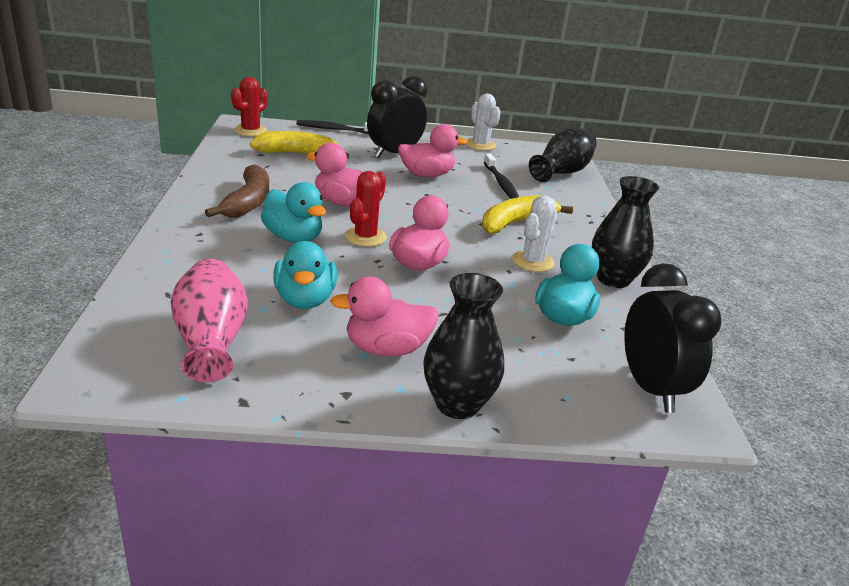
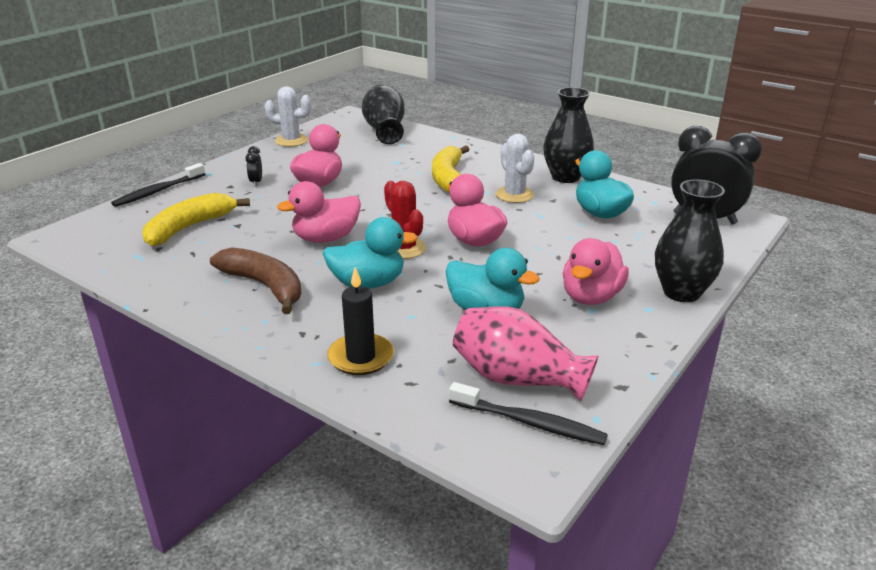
camera: 50 degrees left, 0 degrees up
(185, 264) = (361, 357): none -> black candle
(250, 131) = (89, 236): red cactus -> none
(394, 154) = (256, 182): black clock -> black clock, size x0.41
(501, 183) = (374, 159): black toothbrush -> black toothbrush (529, 422)

